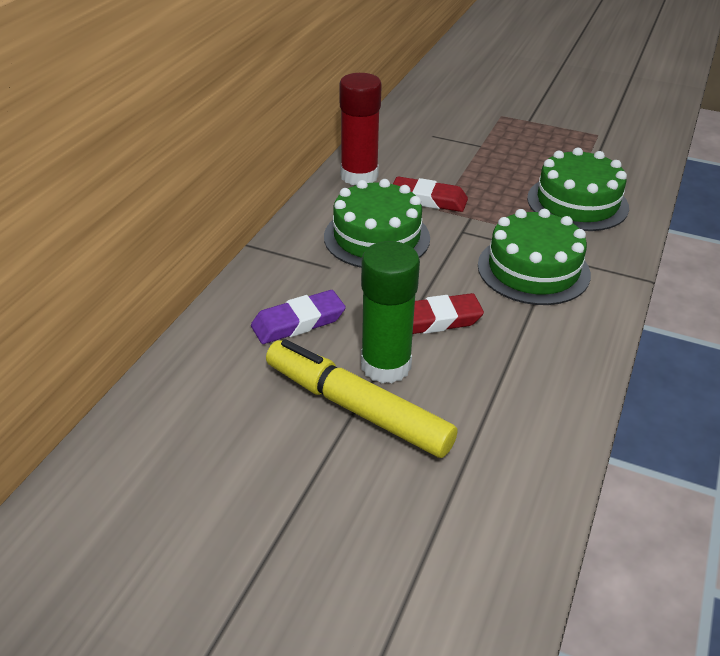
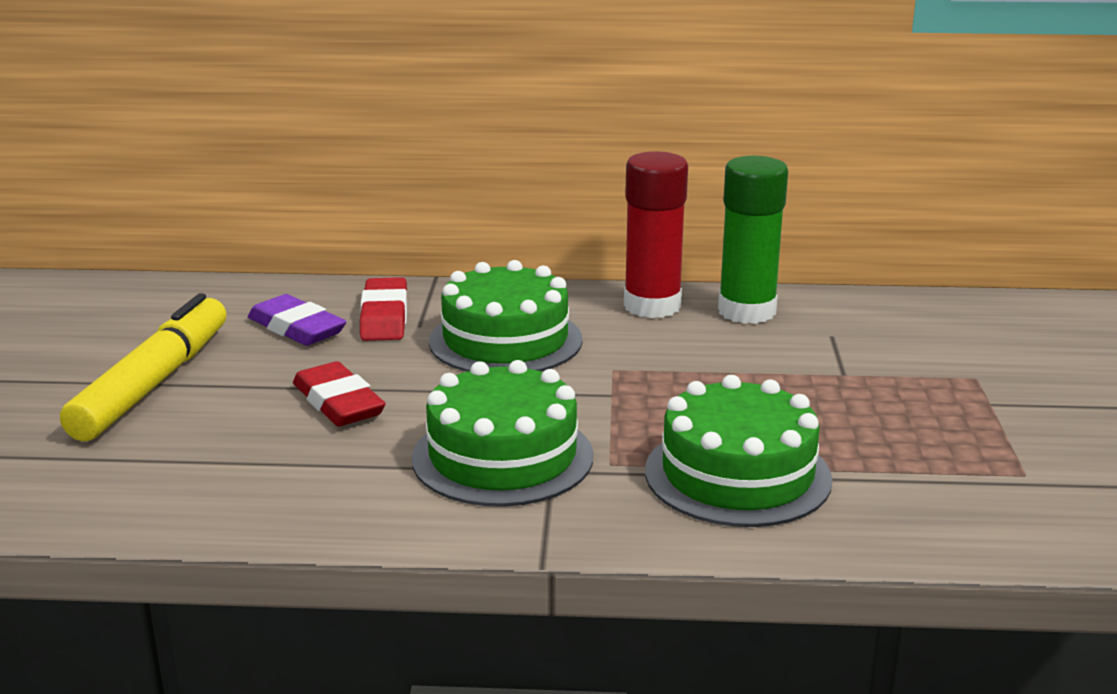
camera: 70 degrees right, 15 degrees down
(386, 365) = (234, 387): green glue stick -> green glue stick (746, 311)
(428, 199) = (633, 358): red eraser -> red eraser (384, 317)

